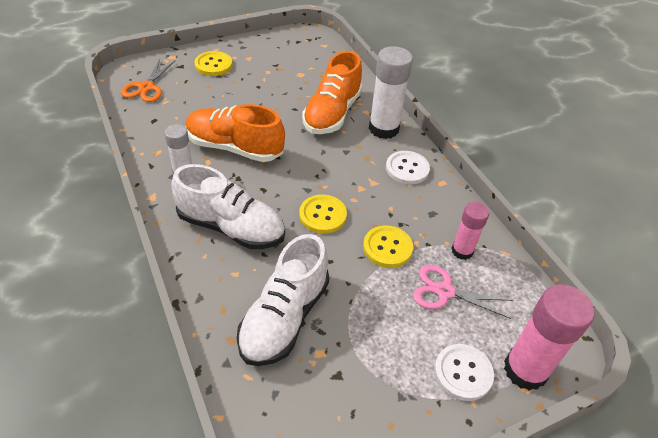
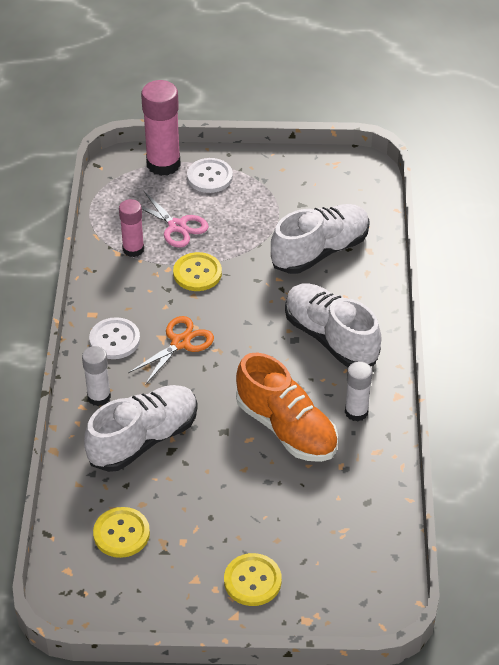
camera: 150 degrees left, 0 degrees up
(146, 87) = (361, 564): orange scissors -> orange scissors (181, 343)
(322, 215) = (236, 321): yellow button -> yellow button (121, 533)
(332, 113) = (143, 439): orange shoe -> white shoe
(383, 129) = (99, 397): white glue stick -> white glue stick, size x0.60

